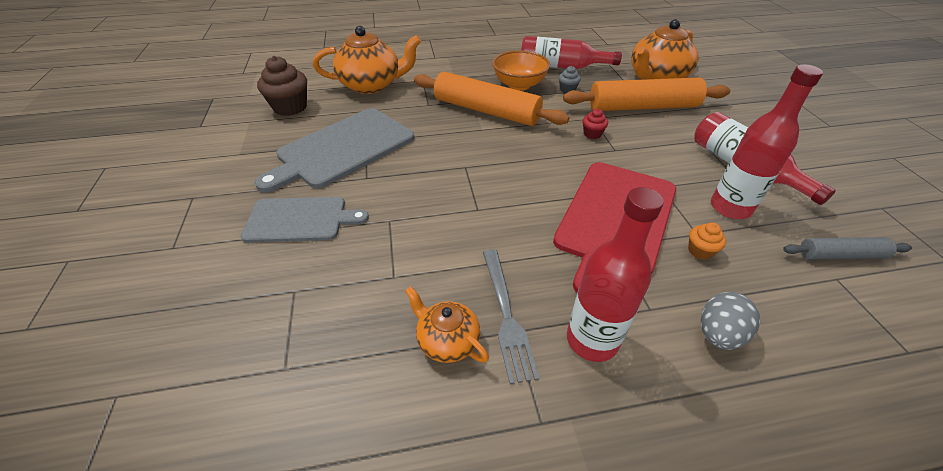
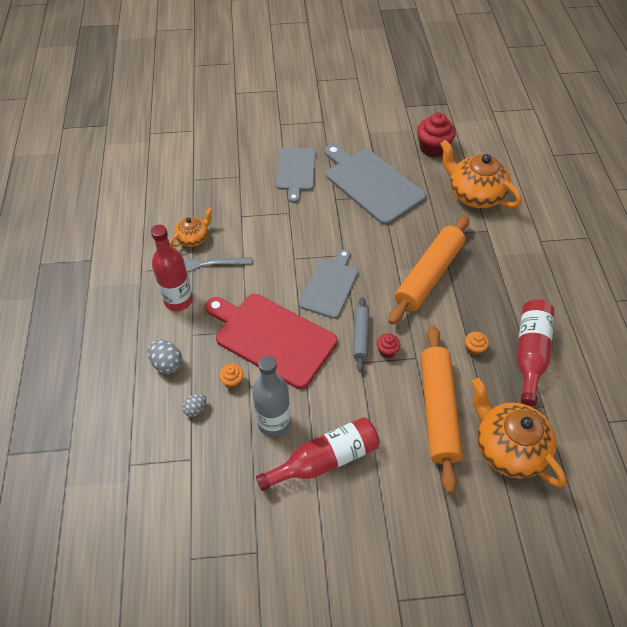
camera: 95 degrees right, 10 degrees up
(290, 107) = (433, 148): brown cupcake -> red cupcake
(371, 85) = (474, 194): orange teapot -> orange teapot turned 135 degrees clockwise
(517, 175) = (330, 286): none -> grey cutting board
(519, 85) = (481, 307): orange bowl -> none
(567, 89) = (474, 348): grey cupcake -> orange cupcake
(730, 208) = (274, 422): red bottle -> grey bottle
(766, 284) = (195, 409): none -> grey egg
(840, 255) = (211, 476): grey rolling pin -> grey rolling pin (360, 336)

